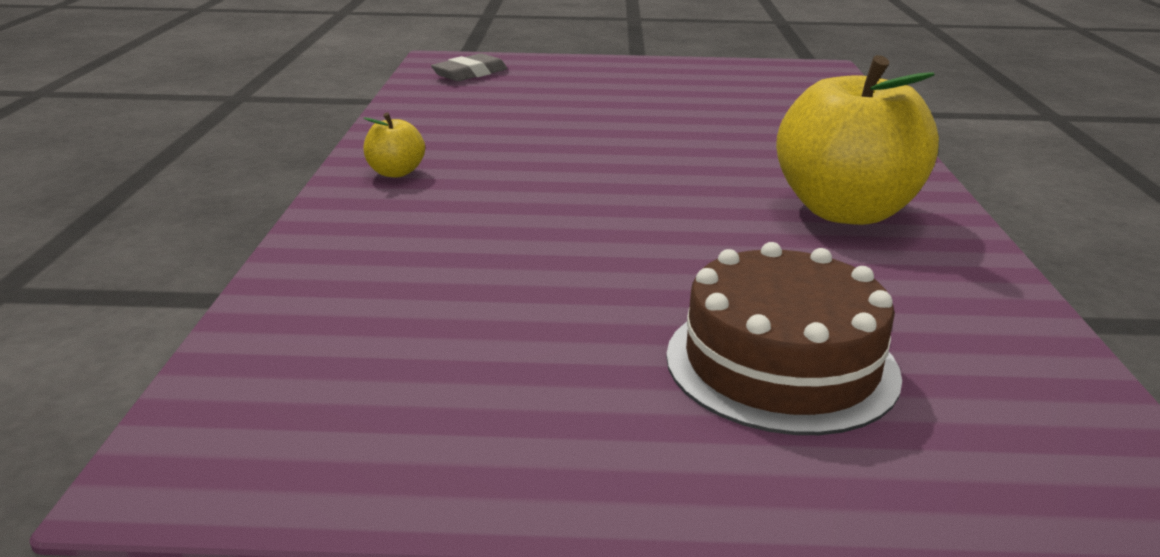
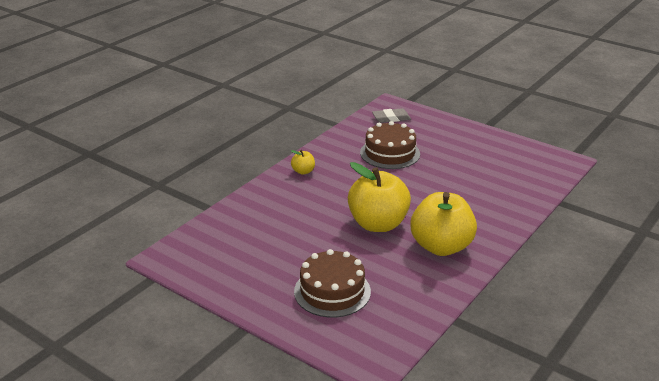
camera: 35 degrees right, 5 degrees up
(535, 113) = (390, 153): none -> brown cake
(676, 211) = (378, 224): none -> yellow apple

